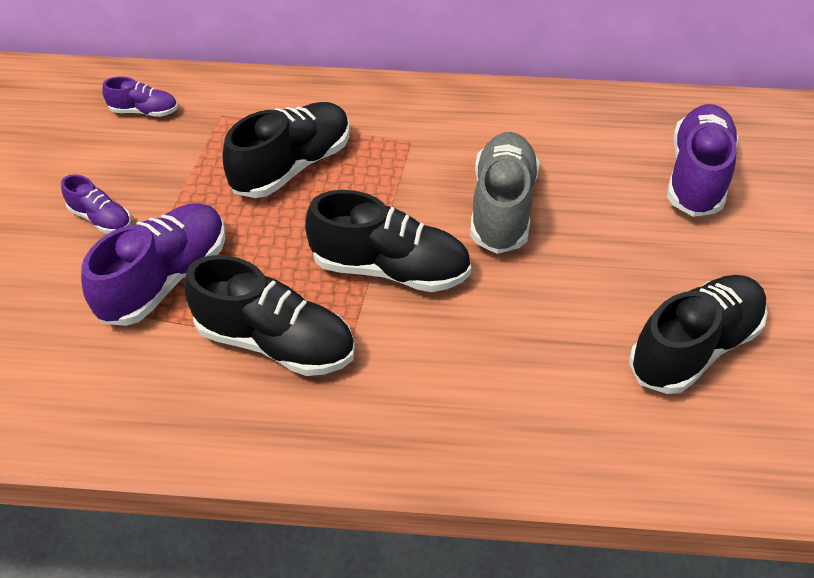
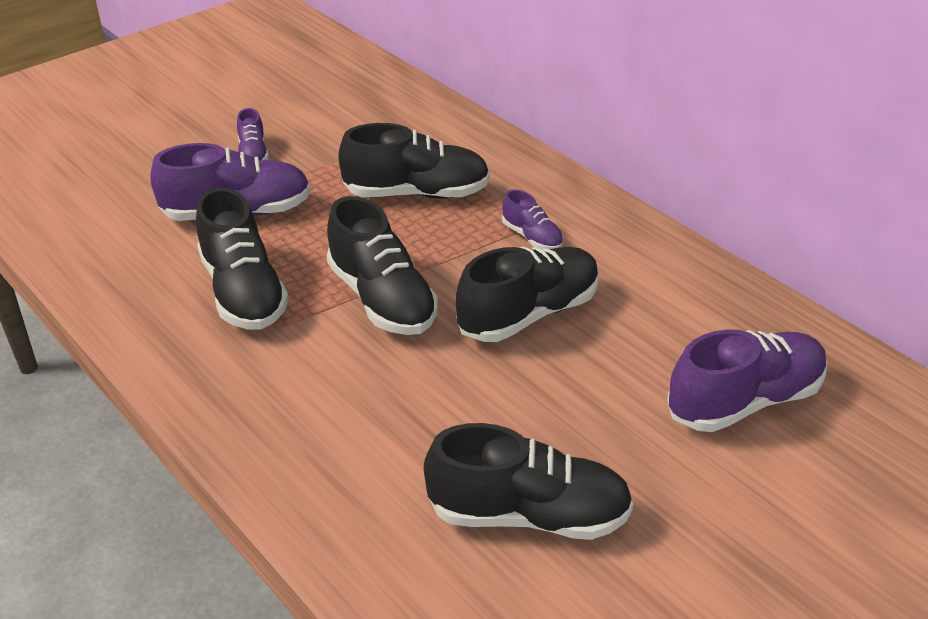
camera: 45 degrees right, 10 degrees down
(144, 111) = (372, 105): purple shoe -> purple shoe (532, 237)
(502, 207) = (528, 314): grey shoe -> black shoe

